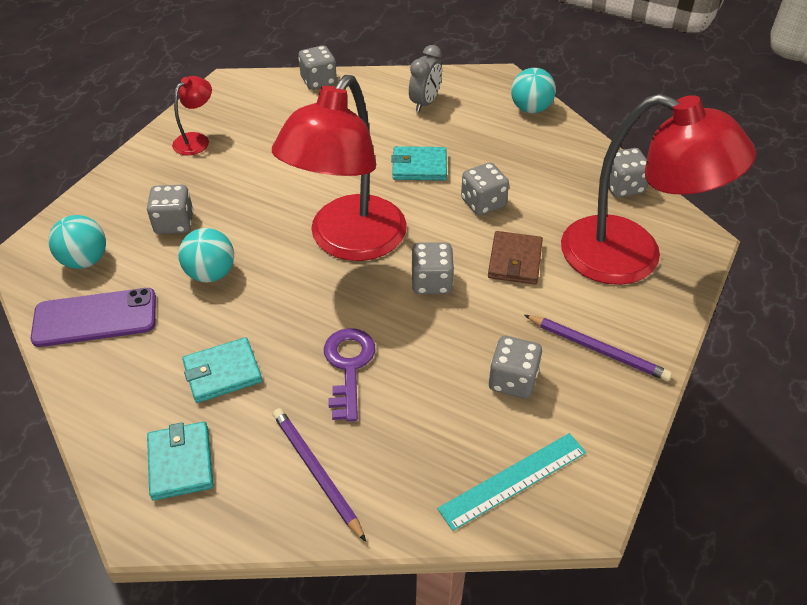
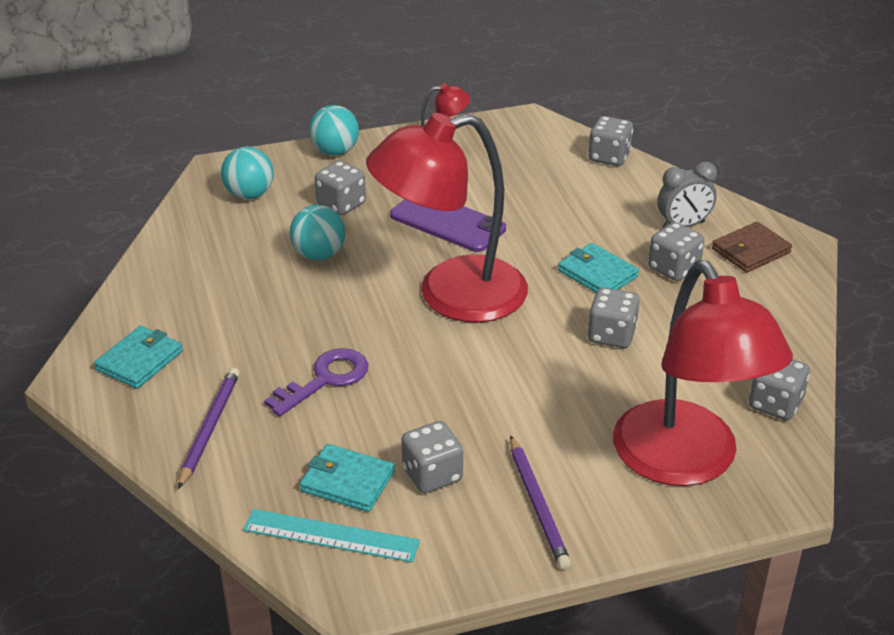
camera: 45 degrees right, 10 degrees down
(95, 317) = (207, 236): purple phone -> purple phone (447, 222)
(222, 372) = (238, 324): turquoise wallet -> turquoise wallet (347, 481)
(431, 282) = (473, 365): grey dice -> grey dice (673, 268)
(515, 260) = (570, 395): brown wallet -> brown wallet (750, 251)
(530, 109) = (786, 286): turquoise ball -> turquoise ball (335, 151)

